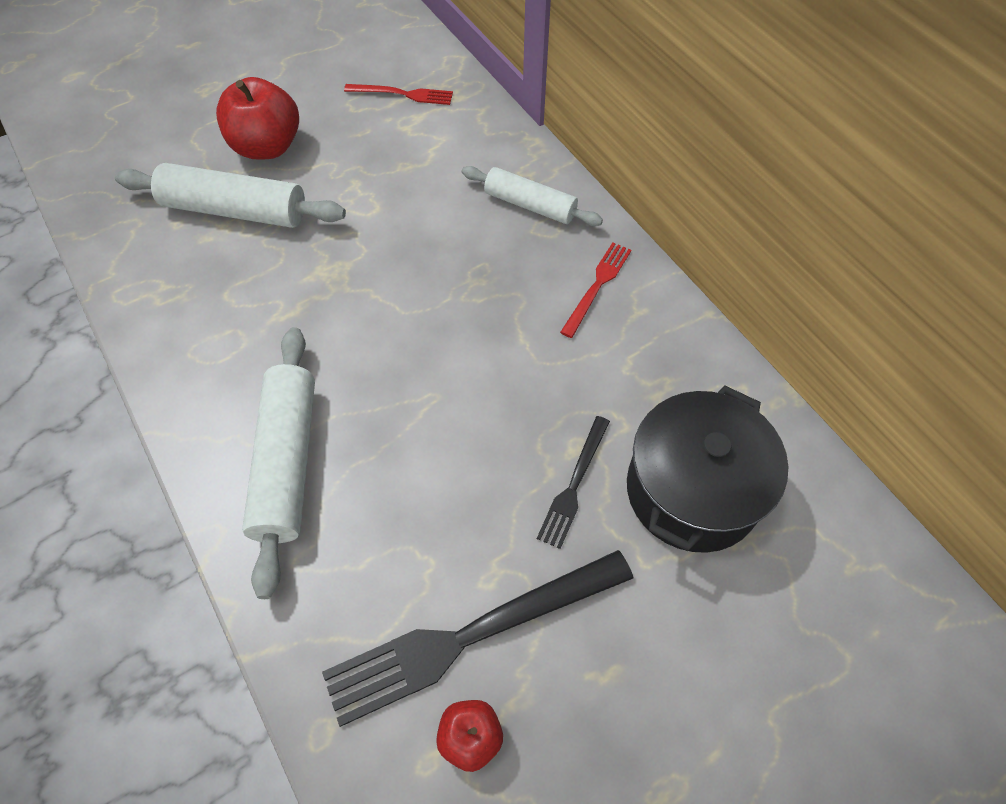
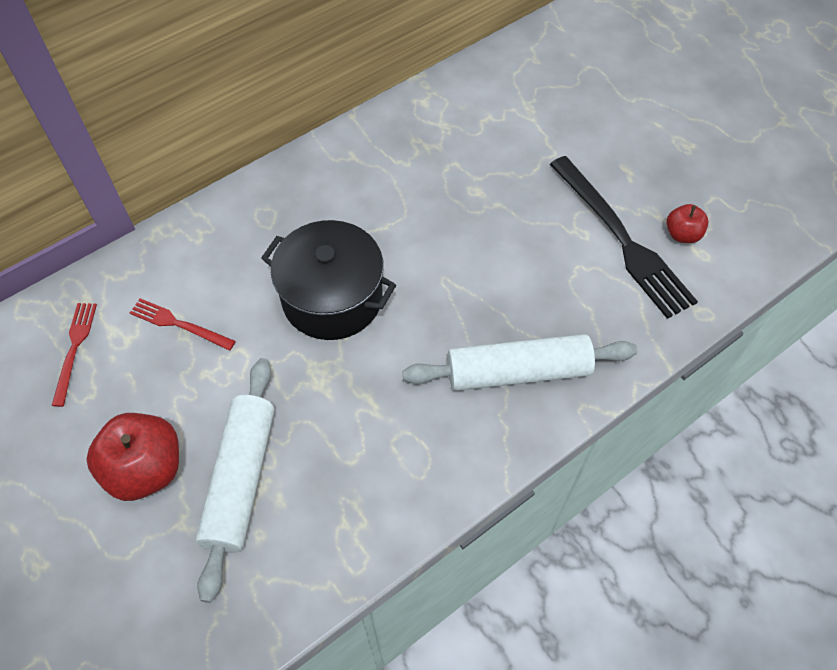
camera: 95 degrees left, 0 degrees up
(530, 205) = (239, 229): white rolling pin -> none
(574, 484) = (505, 190): black fork -> none
(597, 286) = (329, 181): red fork -> red fork (179, 324)
(692, 490) = (498, 129): black pot -> black pot (332, 298)

